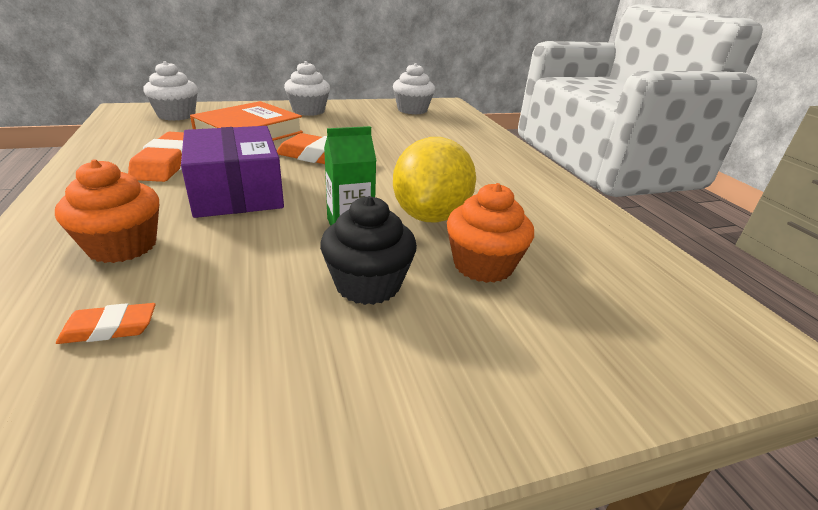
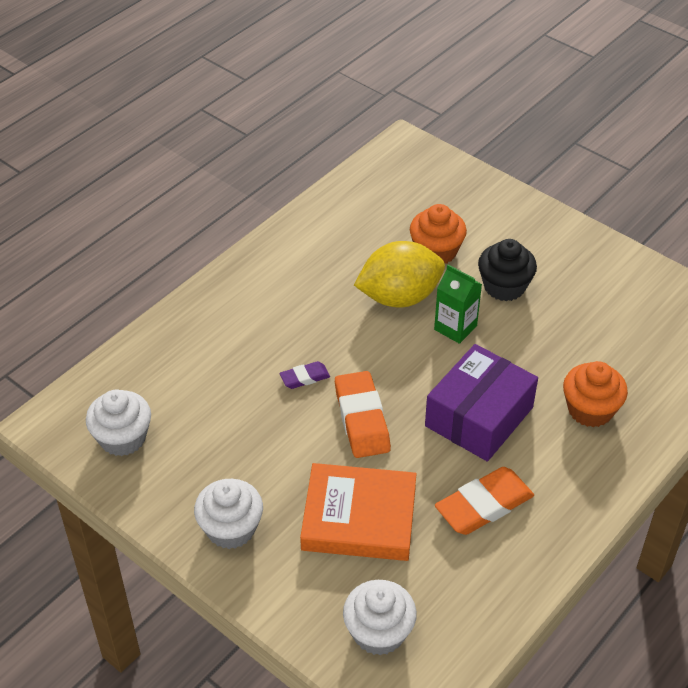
camera: 120 degrees left, 15 degrees up
(110, 328) = (631, 351): orange eraser -> none
(388, 154) = (305, 378): none -> purple eraser

